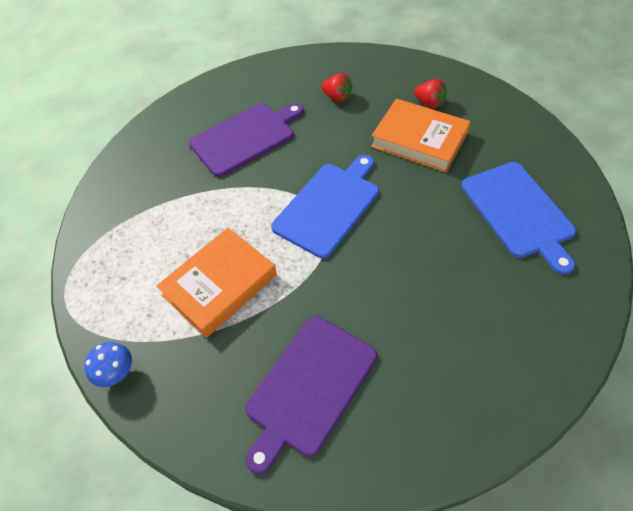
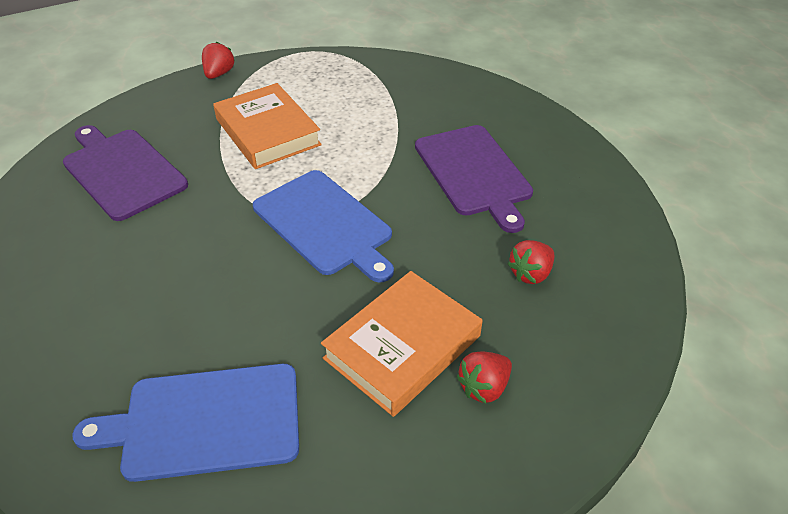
camera: 100 degrees right, 10 degrees down
(117, 373) = (219, 74): blue mushroom -> red strawberry

